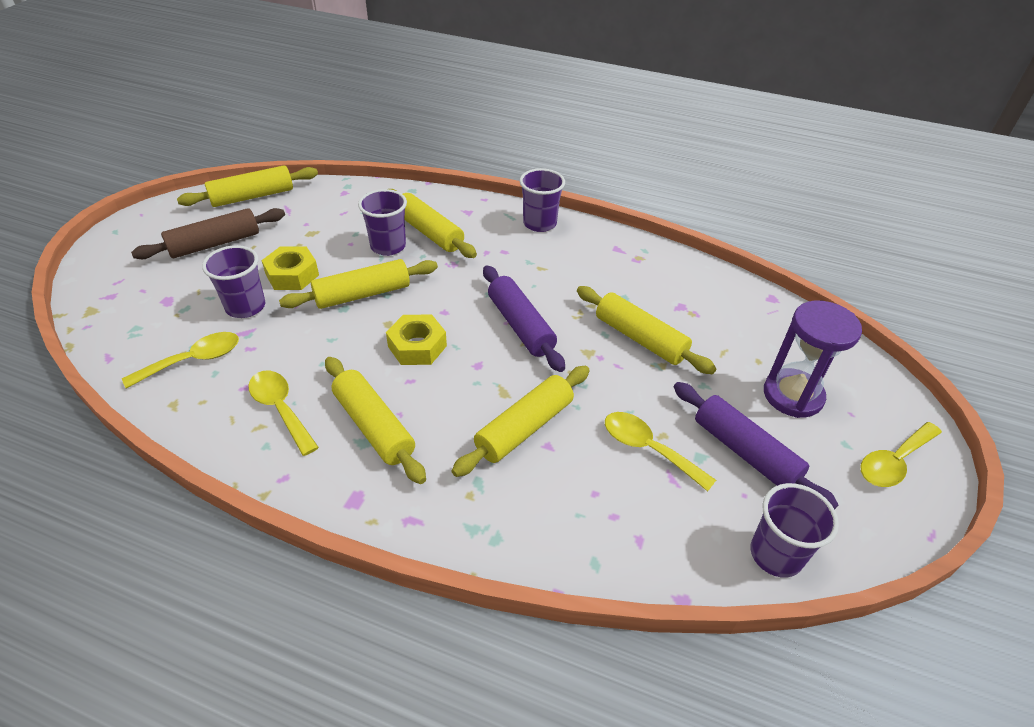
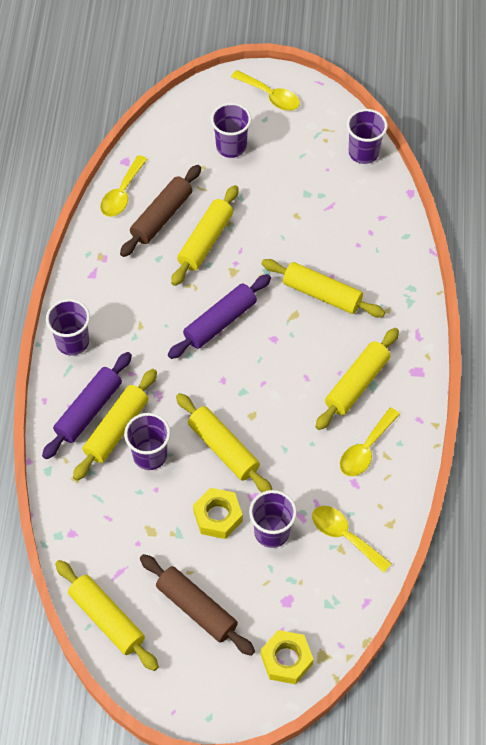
camera: 105 degrees left, 15 degrees up
(417, 346) = (269, 385): yellow nut -> yellow nut (286, 659)
(648, 449) = (311, 222): yellow spoon -> yellow spoon (122, 194)
(684, 310) = (162, 217): none -> brown rolling pin
(745, 452) = (293, 170): purple rolling pin -> purple rolling pin (89, 410)
(793, 395) = (231, 147): purple hourglass -> purple cup

